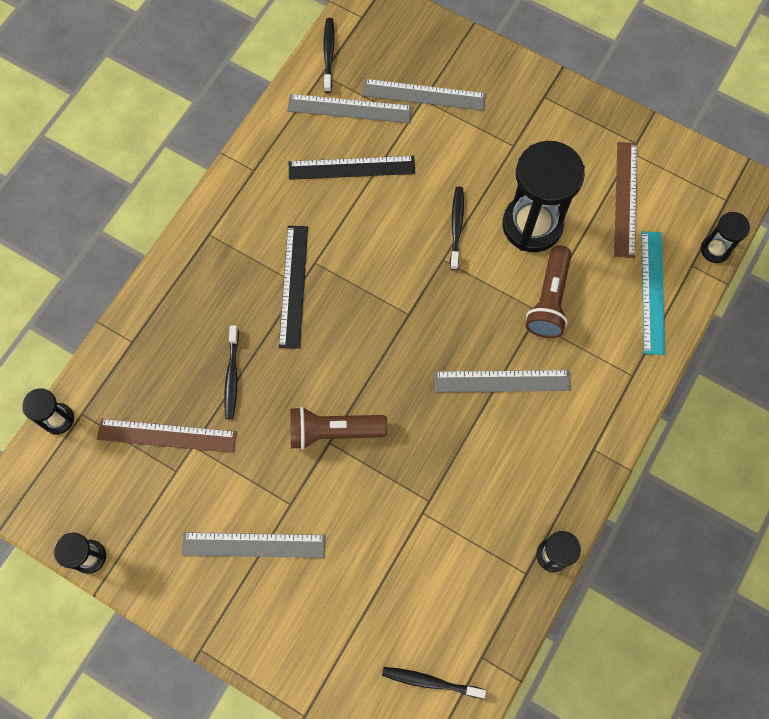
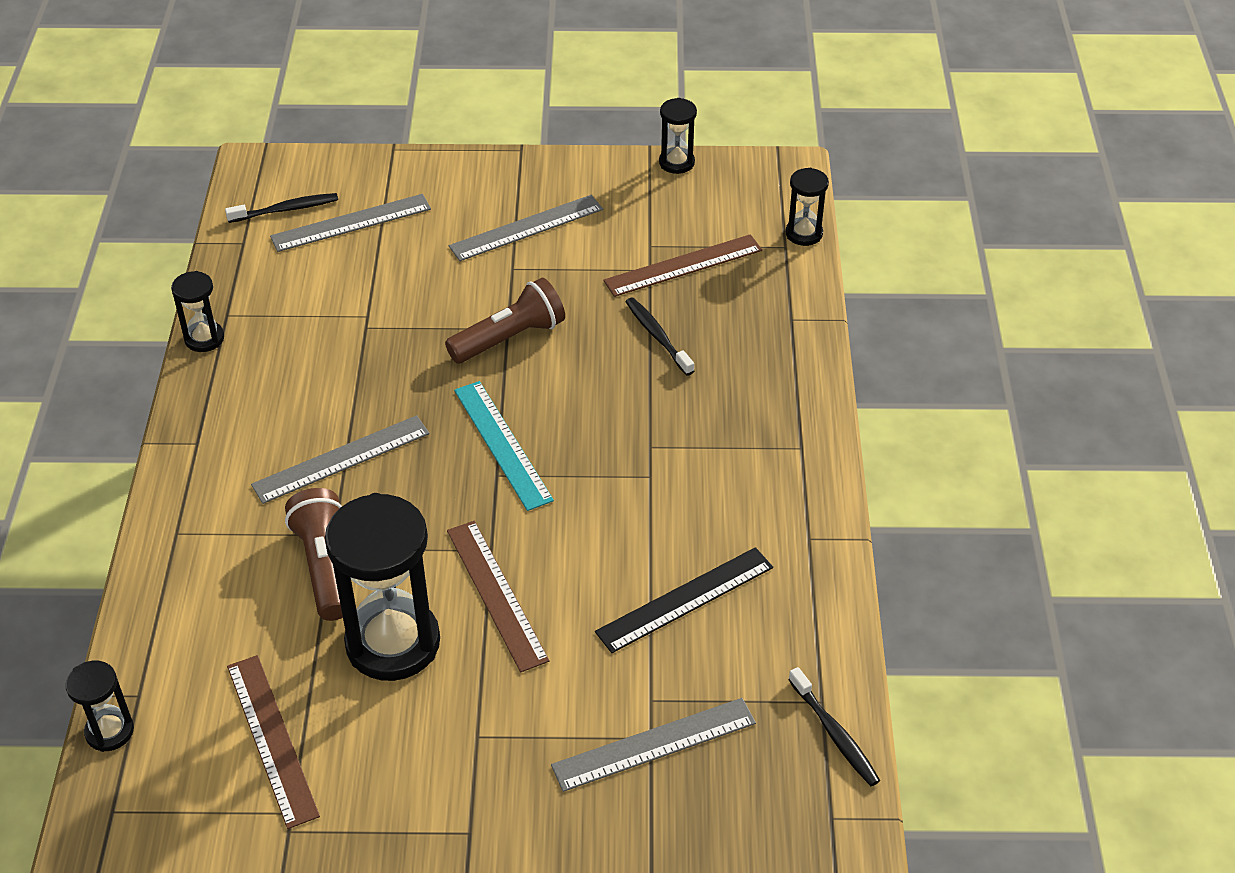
camera: 150 degrees right, 25 degrees down
(293, 286) = (656, 442): black ruler -> none
(349, 109) = (745, 672): grey ruler -> grey ruler (351, 223)
(456, 226) = (496, 594): black toothbrush -> brown ruler
(652, 292) = (184, 637): turquoise ruler -> turquoise ruler (502, 444)

